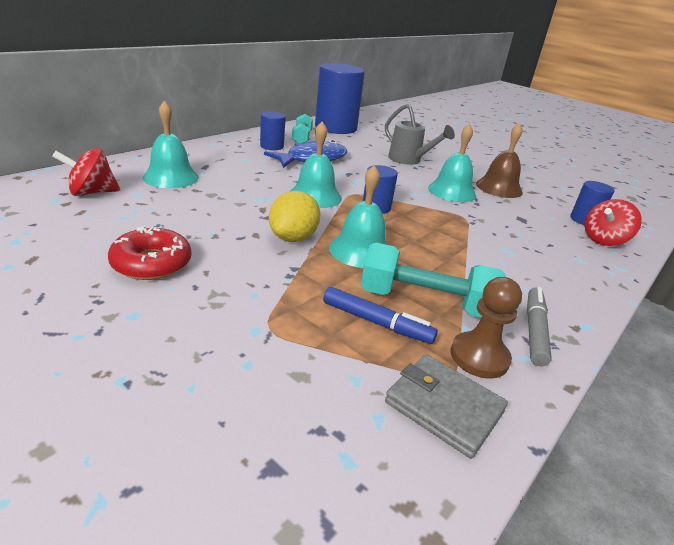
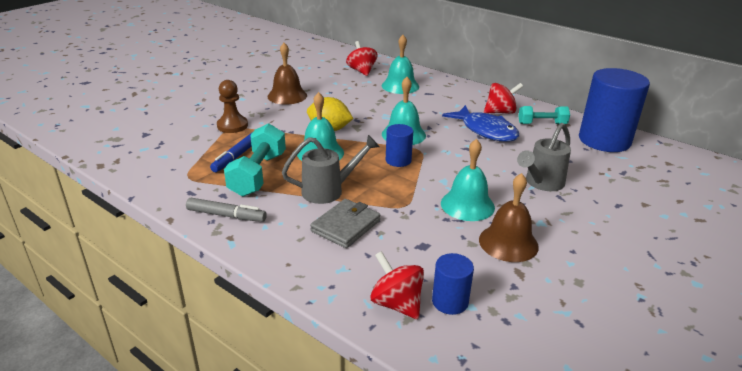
camera: 90 degrees right, 0 degrees up
(152, 263) = (287, 96): red donut -> brown bell
(272, 146) = (500, 112): blue cylinder -> red spinning top
(444, 407) = (166, 173): grey wallet -> grey wallet (346, 226)
(450, 253) = (329, 191): none -> grey watering can
(479, 357) = (202, 189): brown pawn -> brown pawn (232, 126)

